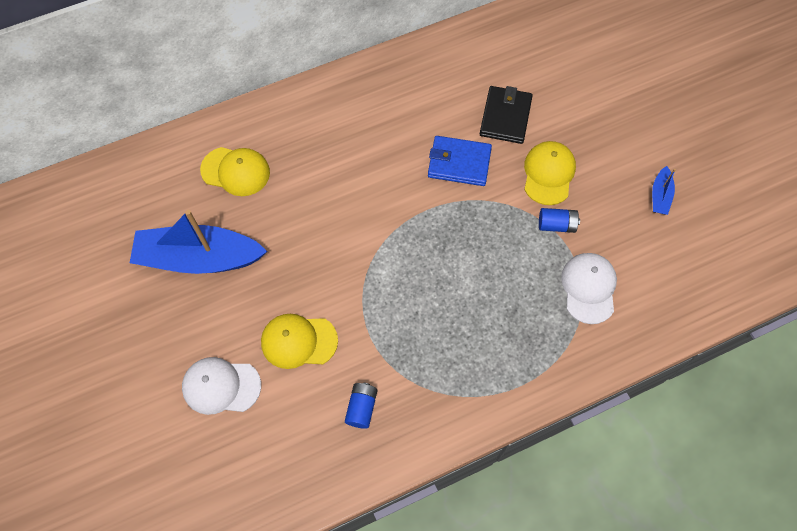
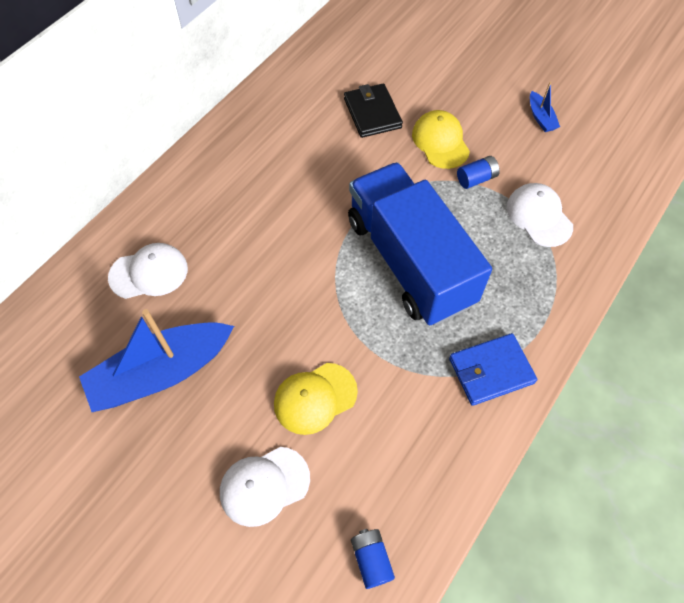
camera: 30 degrees left, 5 degrees down
(235, 171) = (149, 273): yellow cap -> white cap
(361, 408) = (417, 427): blue battery -> blue battery (371, 559)
(447, 269) = (409, 261): none -> blue truck
(459, 163) = (358, 168): blue wallet -> blue wallet (491, 371)

